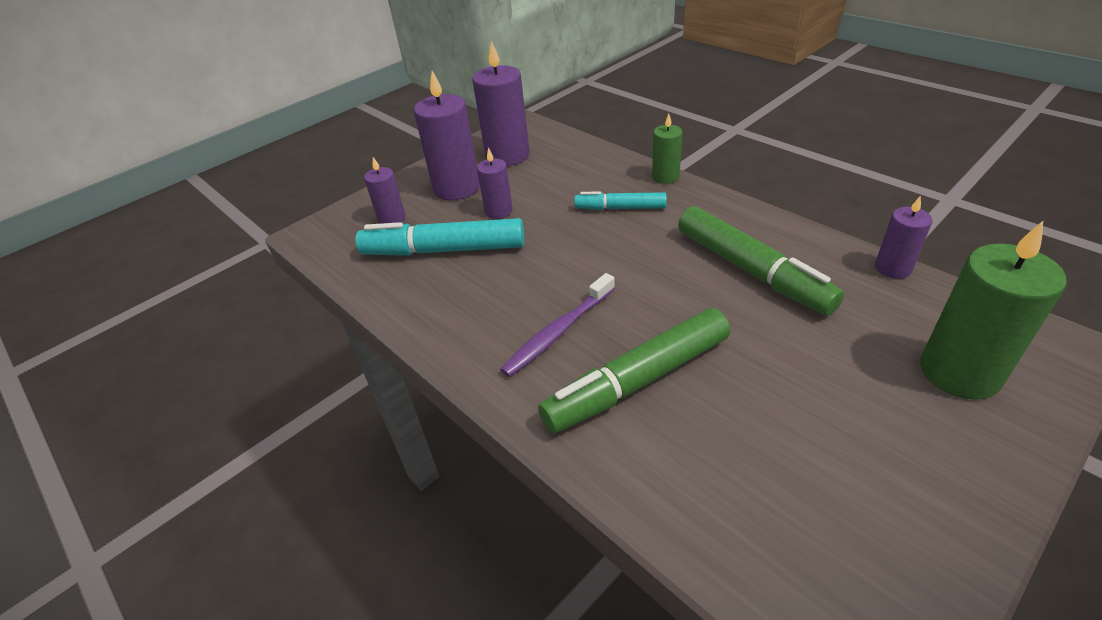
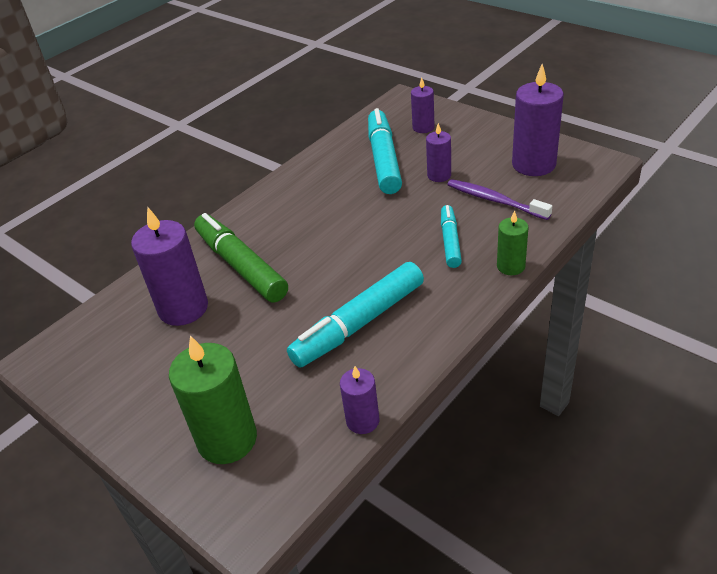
camera: 85 degrees right, 0 degrees up
(457, 188) = (472, 148): purple candle -> purple candle (183, 308)
(558, 332) = (290, 226): purple toothbrush -> purple toothbrush (494, 200)
(751, 270) = (360, 323): green marker -> turquoise marker

